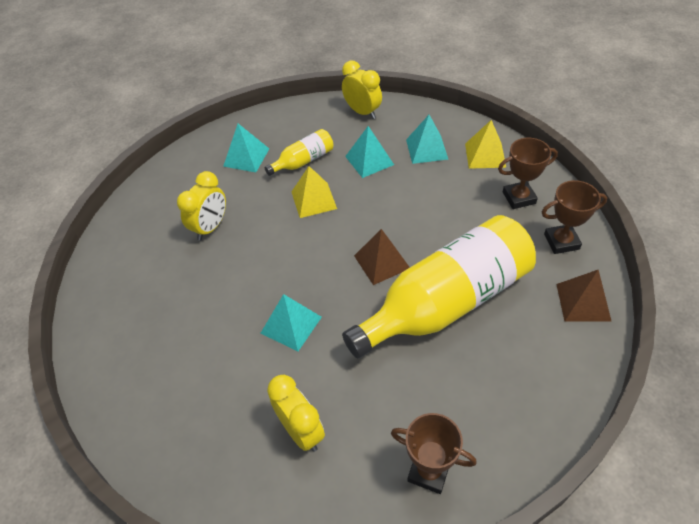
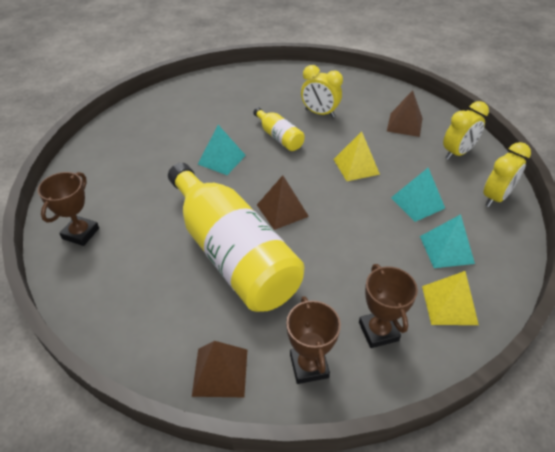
camera: 85 degrees right, 5 degrees down
(246, 157) = (404, 124): turquoise pyramid -> brown pyramid
(301, 431) = (133, 168): yellow clock -> yellow clock (457, 153)
(303, 161) = (407, 158): yellow bottle -> yellow bottle (279, 137)

